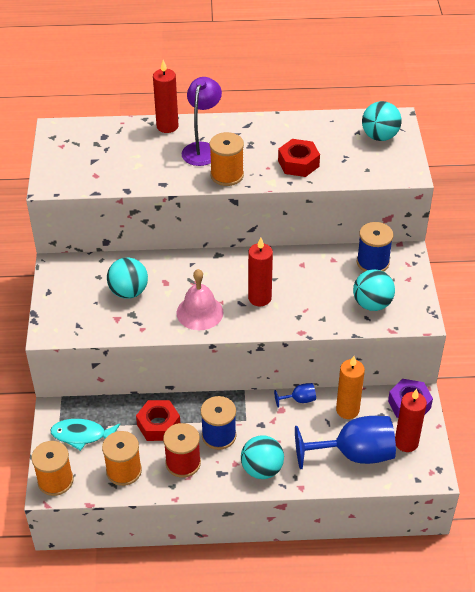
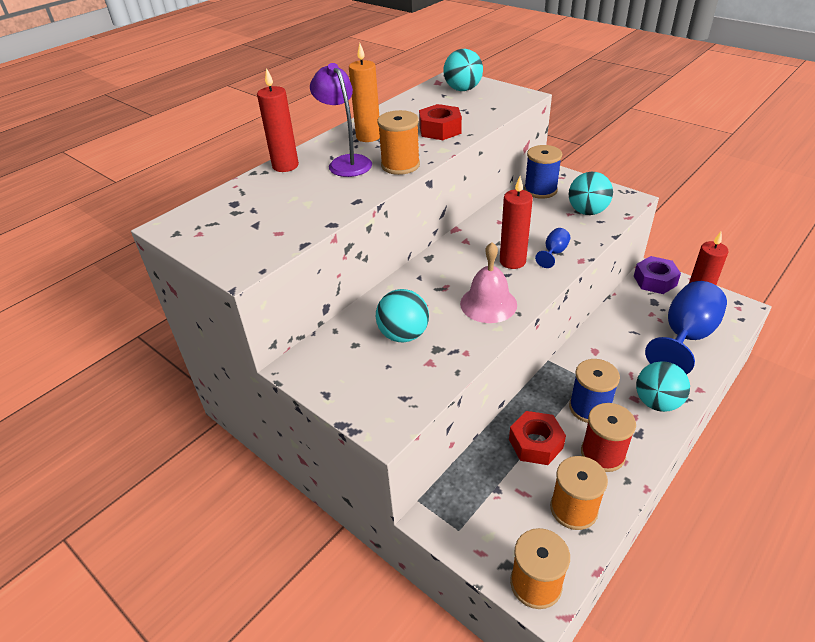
camera: 45 degrees left, 5 degrees down
(82, 435) = (491, 515): turquoise fish -> none
(299, 400) = (593, 334): blue goblet -> blue goblet (554, 253)
(347, 410) = (631, 314): orange candle -> orange candle (368, 137)

